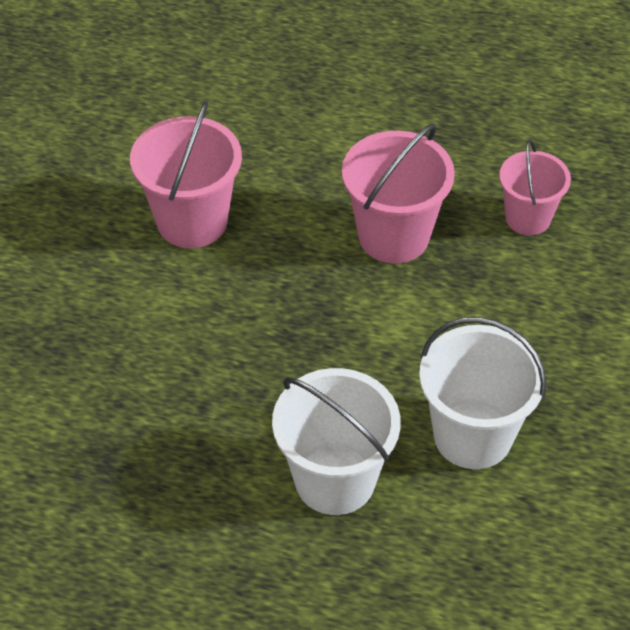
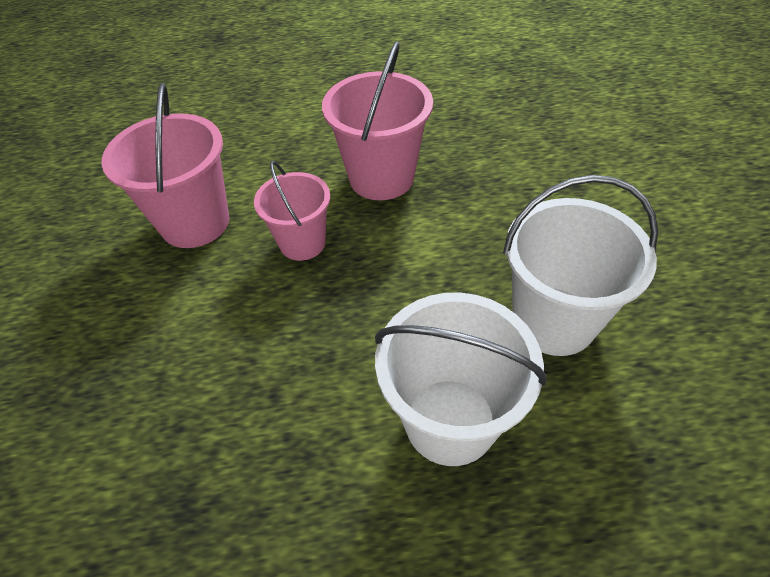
camera: 20 degrees left, 0 degrees up
(528, 218) = (480, 132): pink bucket -> pink bucket (302, 243)

